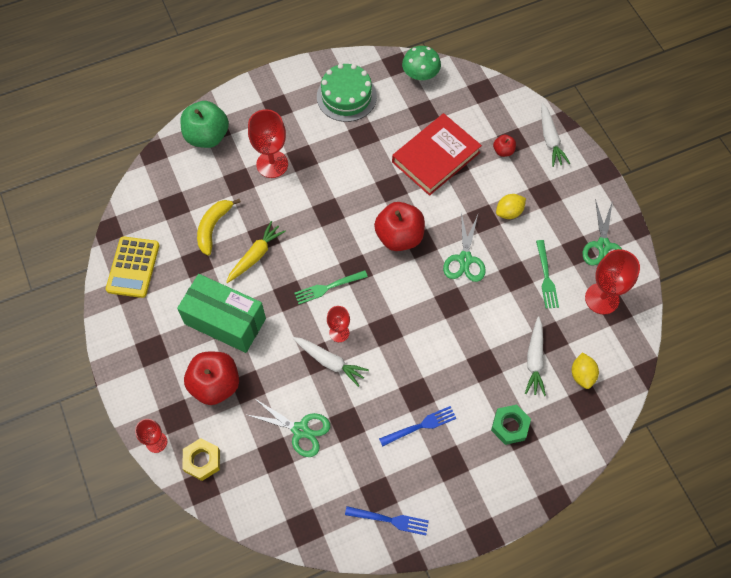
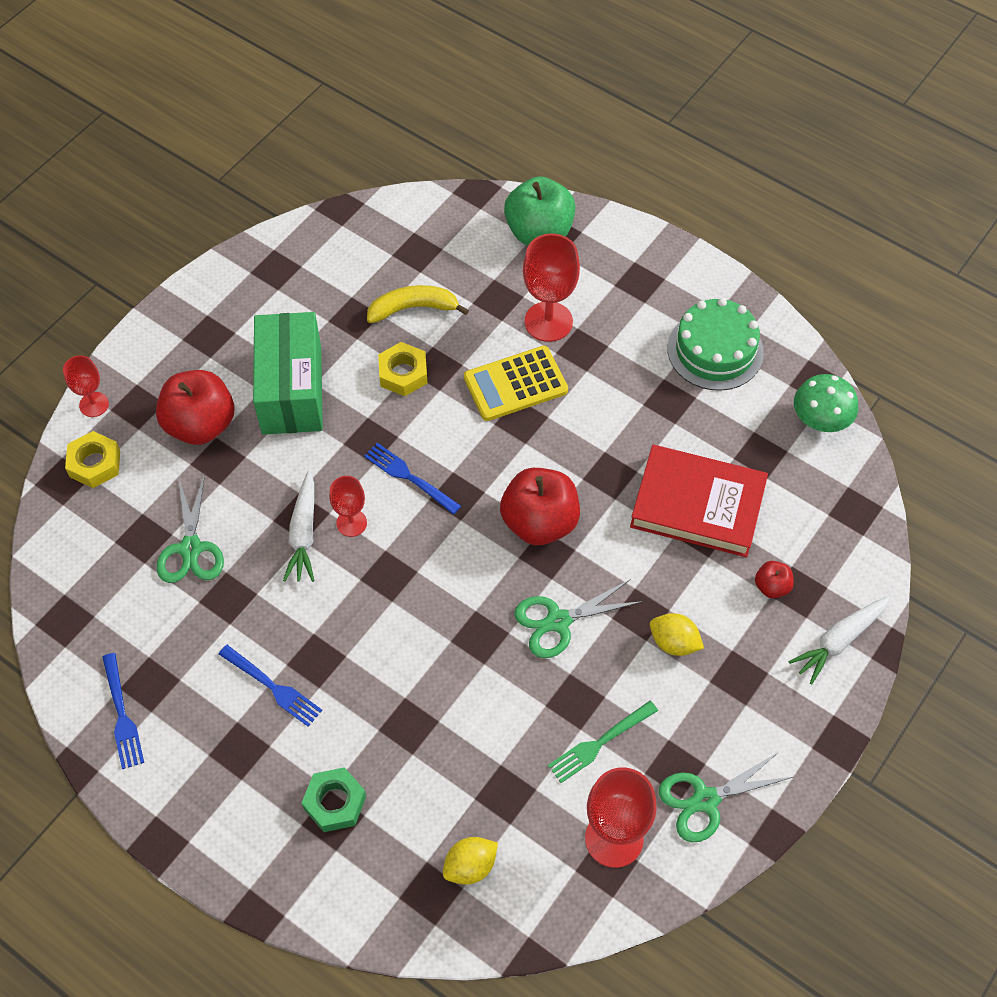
camera: 60 degrees right, 5 degrees down
(133, 267) = (306, 258): yellow calculator -> yellow calculator (515, 384)
(255, 255) = (403, 373): yellow carrot -> yellow nut
(328, 287) = (409, 477): green fork -> blue fork
(534, 360) = (456, 788): white carrot -> none

